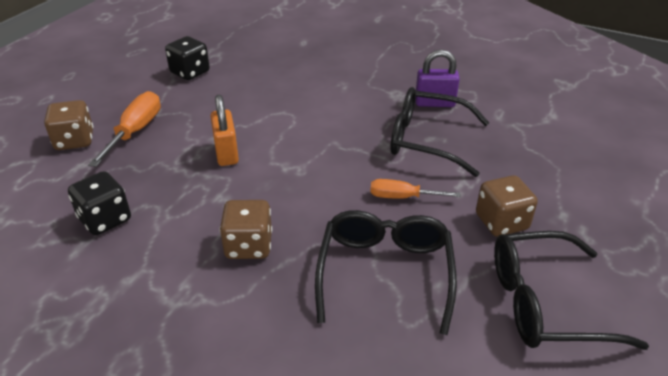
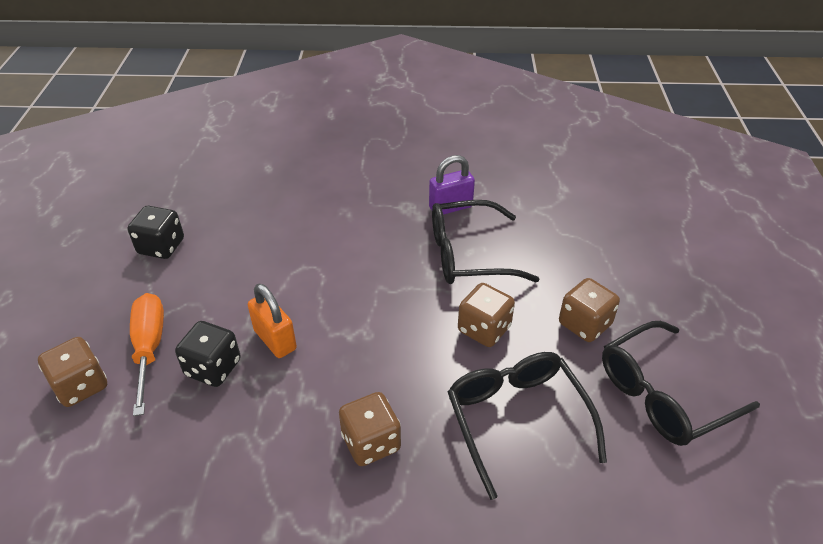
camera: 25 degrees left, 5 degrees up
(105, 219) = (193, 473): black dice -> black dice (213, 368)
(402, 197) = (484, 329): orange screwdriver -> brown dice

